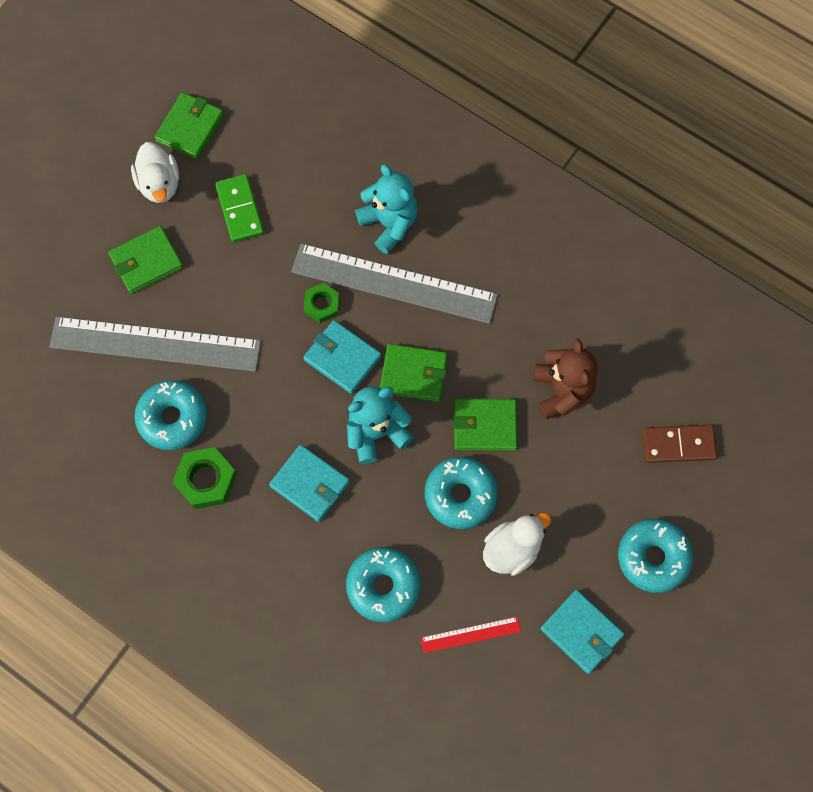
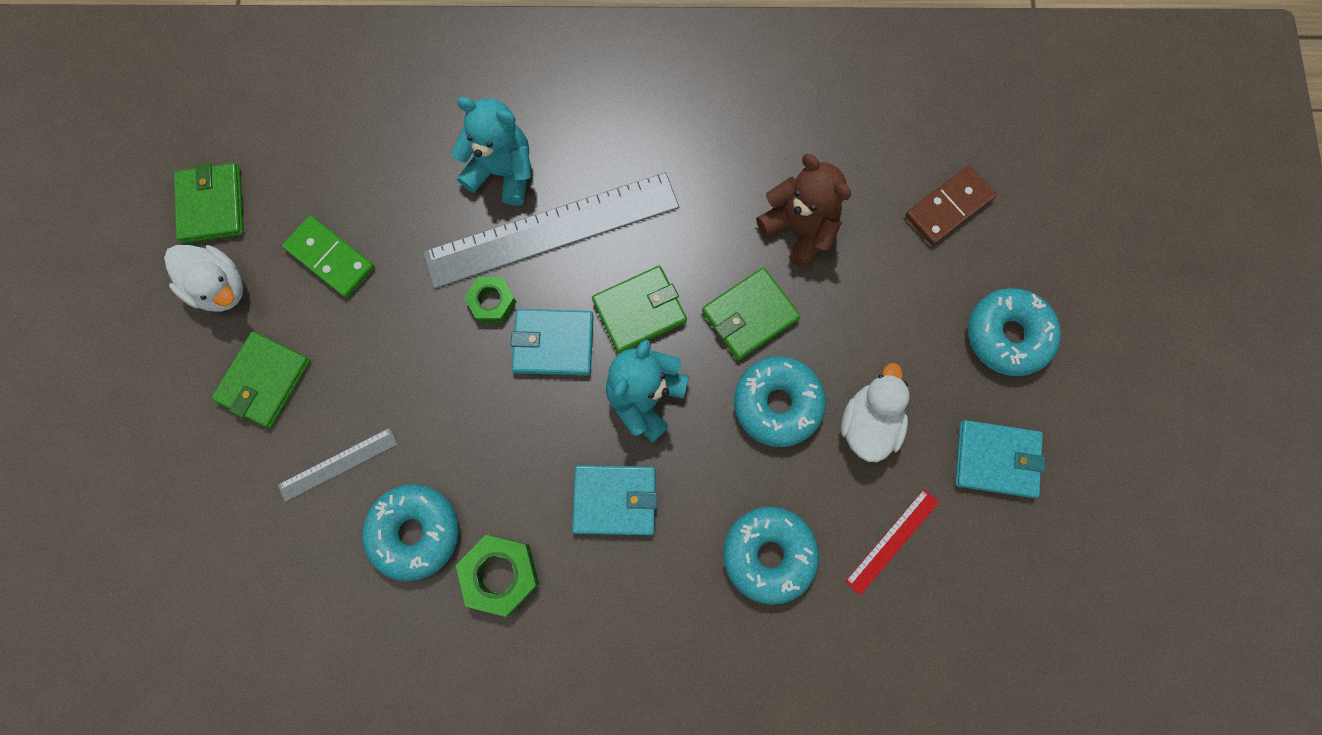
camera: 35 degrees left, 5 degrees up
(155, 344) = (338, 464): grey ruler -> grey ruler, size x0.45

